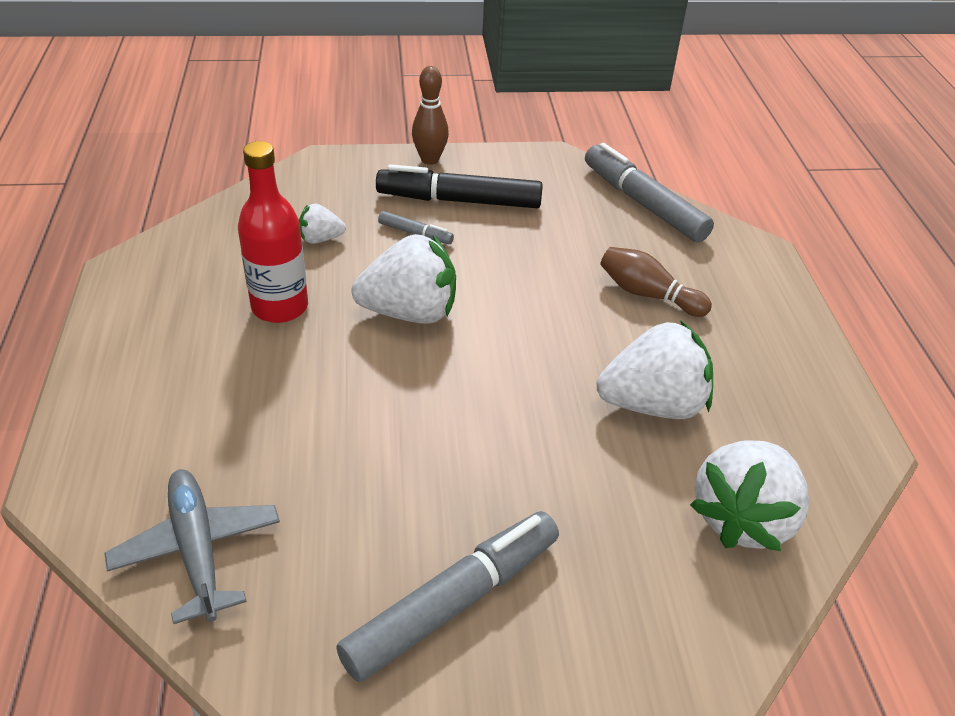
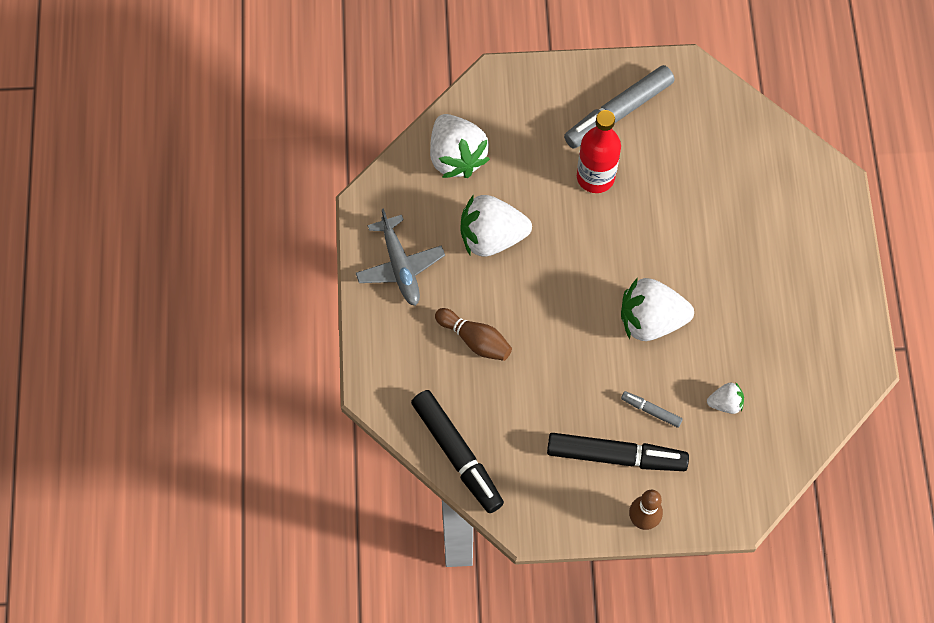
camera: 175 degrees left, 25 degrees up
(197, 550) = (753, 142): grey plane -> grey plane (400, 266)
(280, 307) = (743, 326): red bottle -> red bottle (595, 177)
(643, 203) = (457, 454): grey marker -> black marker
(742, 518) = (456, 157): white strawberry -> white strawberry turned 120 degrees clockwise

